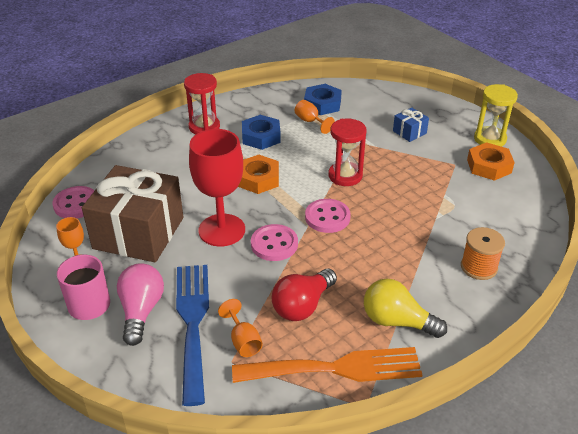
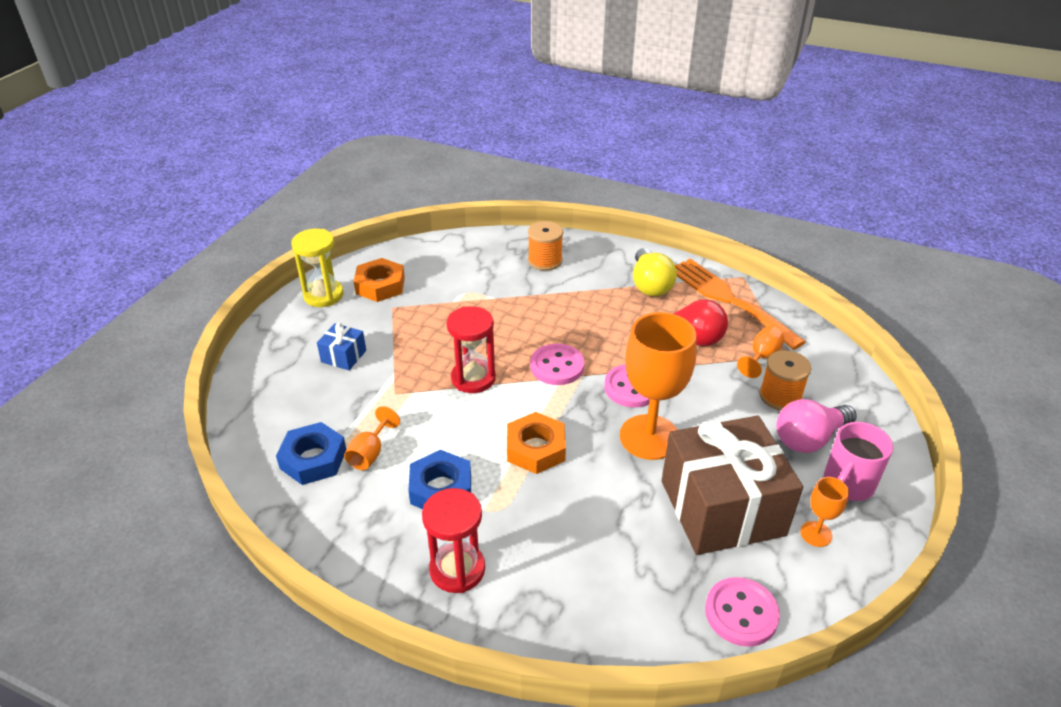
camera: 120 degrees left, 0 degrees up
(193, 323) = (780, 396): blue fork -> orange spool
(222, 230) = (649, 437): red goblet -> orange goblet

